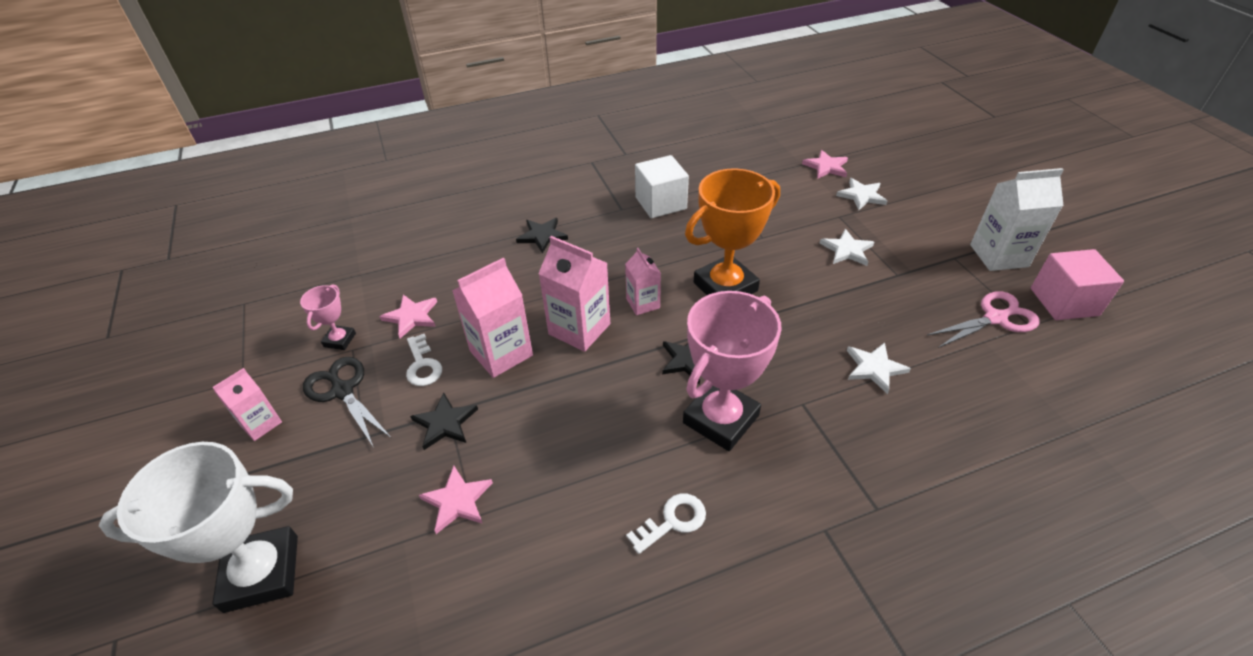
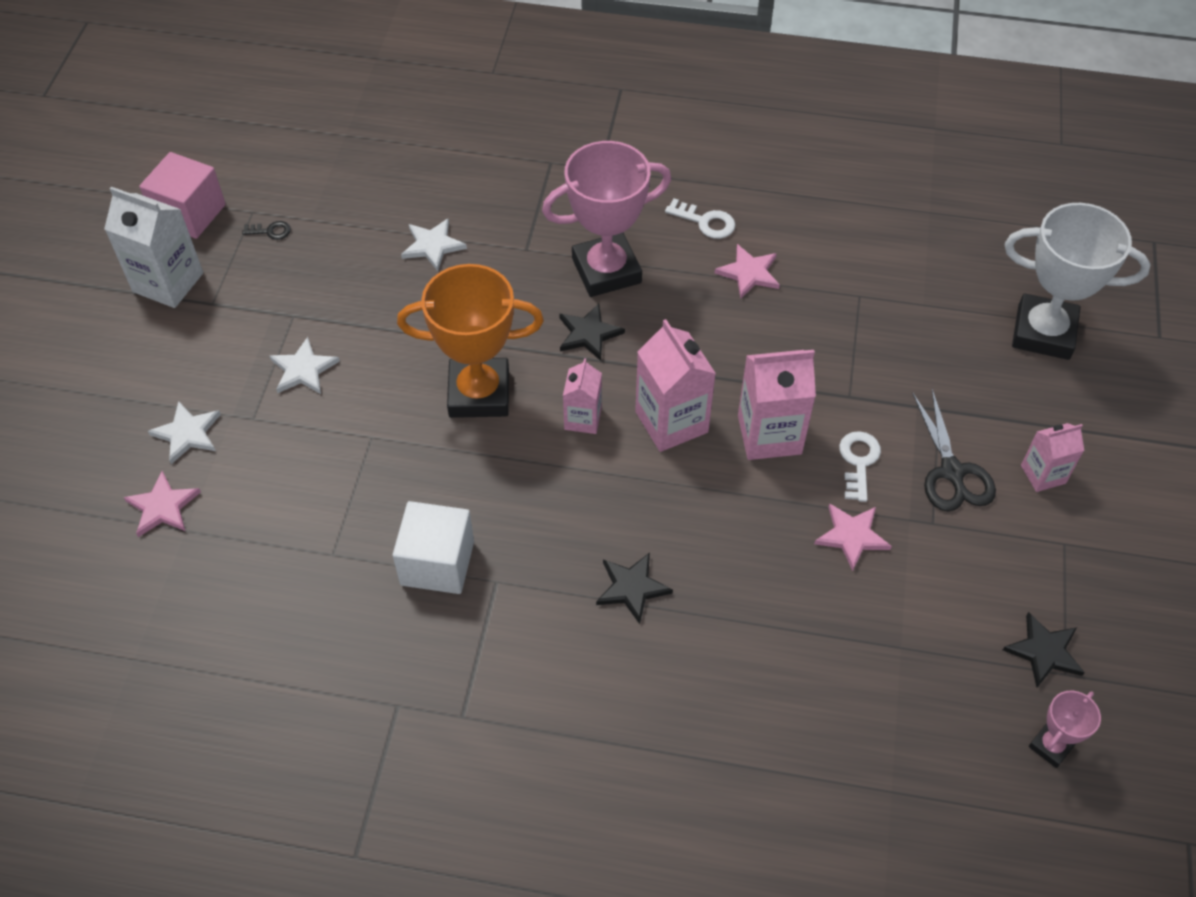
camera: 150 degrees left, 10 degrees up
(339, 340) = (945, 544): pink trophy -> pink trophy (1051, 746)
(445, 423) = (856, 386): black star -> black star (1044, 651)
(457, 501) = (869, 313): pink star -> pink star (749, 273)
(673, 521) = (705, 222): white key -> white key turned 150 degrees counterclockwise
(995, 318) = (270, 231): pink scissors -> black key

